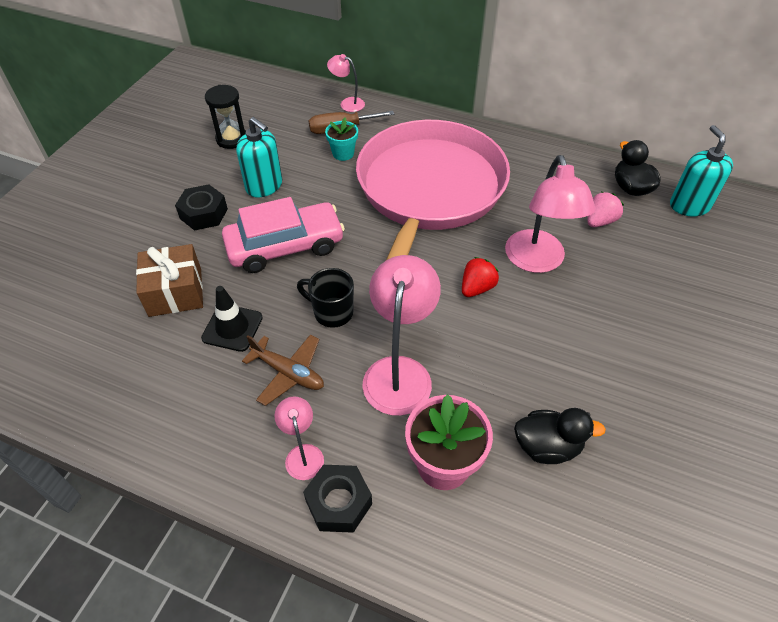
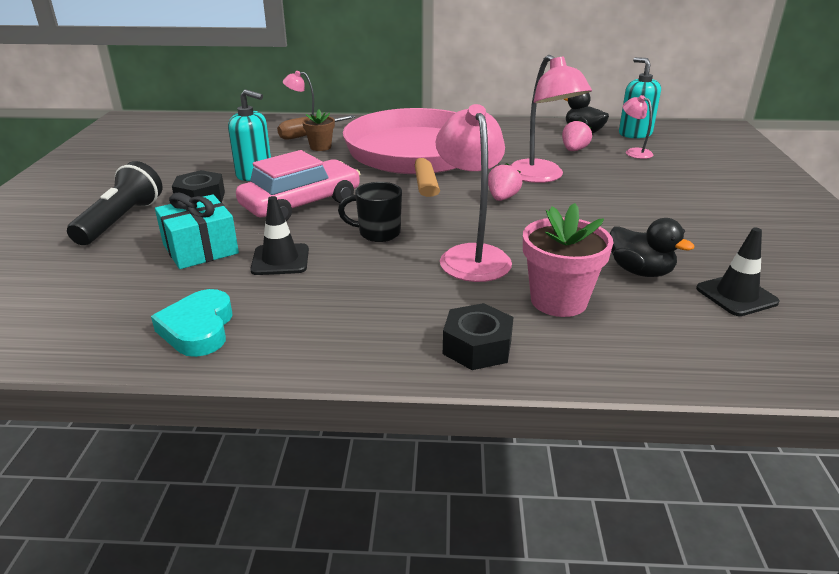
camera: 20 degrees left, 20 degrees down
(129, 231) = (121, 220): none -> black flashlight
(133, 402) = (198, 329): none -> turquoise heart
(175, 292) = (200, 249): brown gift -> turquoise gift
(232, 139) = (202, 153): black hourglass -> none
(288, 373) = (361, 276): brown plane -> none
(303, 454) = (415, 324): pink lamp -> pink lamp (634, 152)
(343, 153) = (320, 147): turquoise flower pot -> brown flower pot
(477, 288) = (502, 198): red strawberry -> pink strawberry
(547, 446) = (640, 271): black duck -> black duck turned 60 degrees clockwise
(621, 514) = (736, 295): none -> black traffic cone

